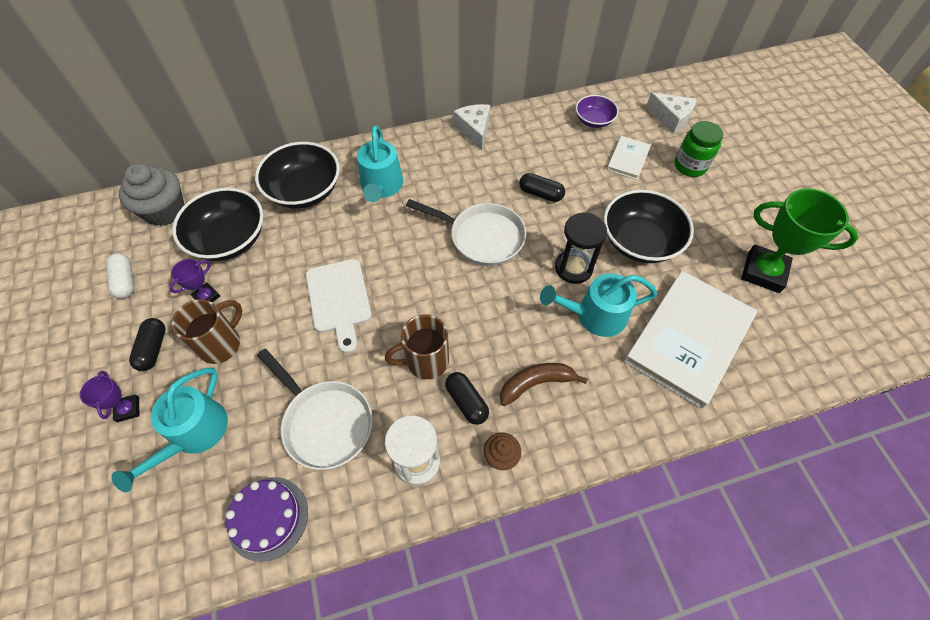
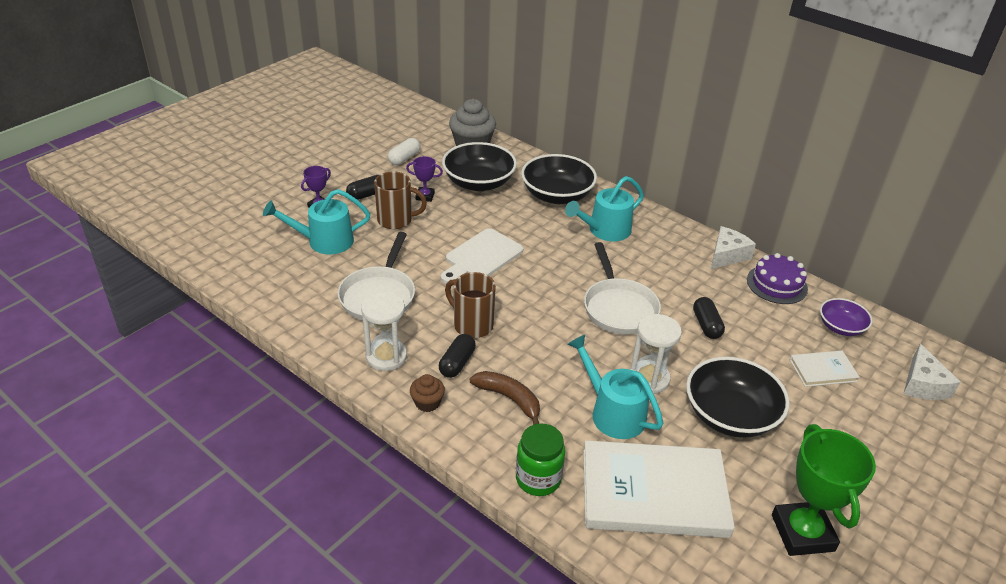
camera: 55 degrees right, 20 degrees down
(268, 518) = (292, 301): purple cake -> purple cake (777, 284)
(573, 268) = (648, 379): black hourglass -> white hourglass
(690, 166) = (875, 422): green jar -> green jar (538, 479)

